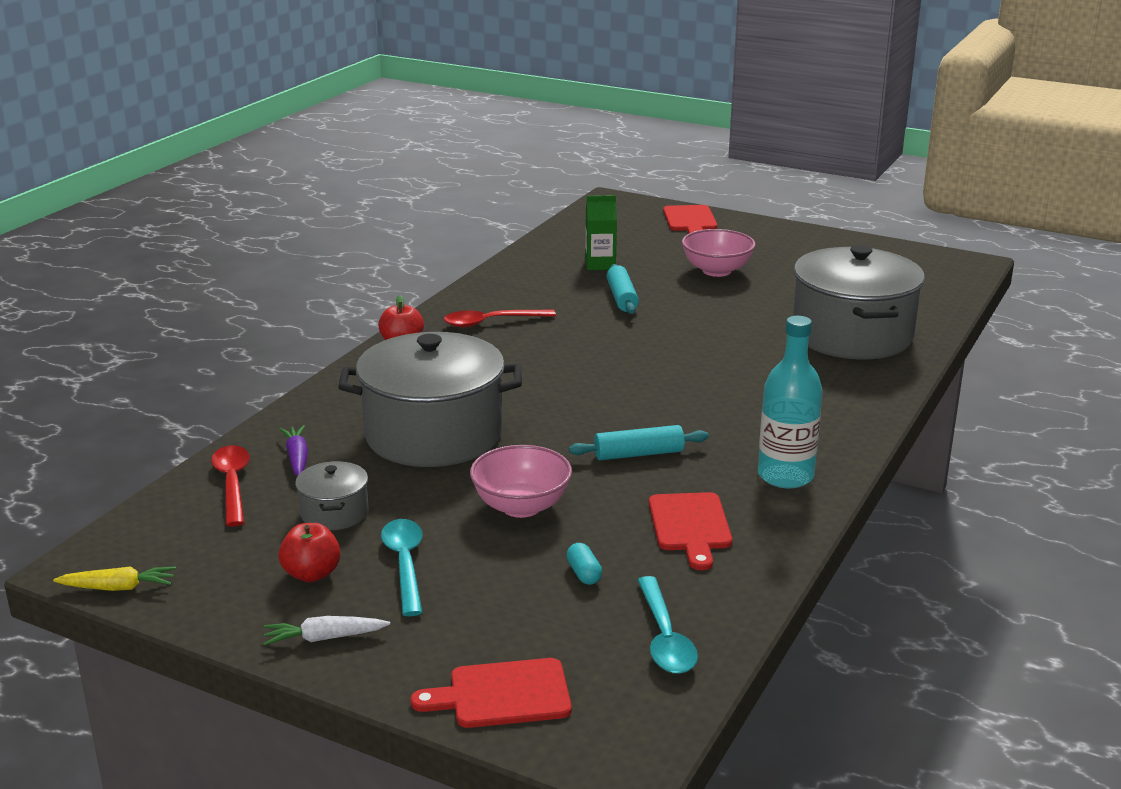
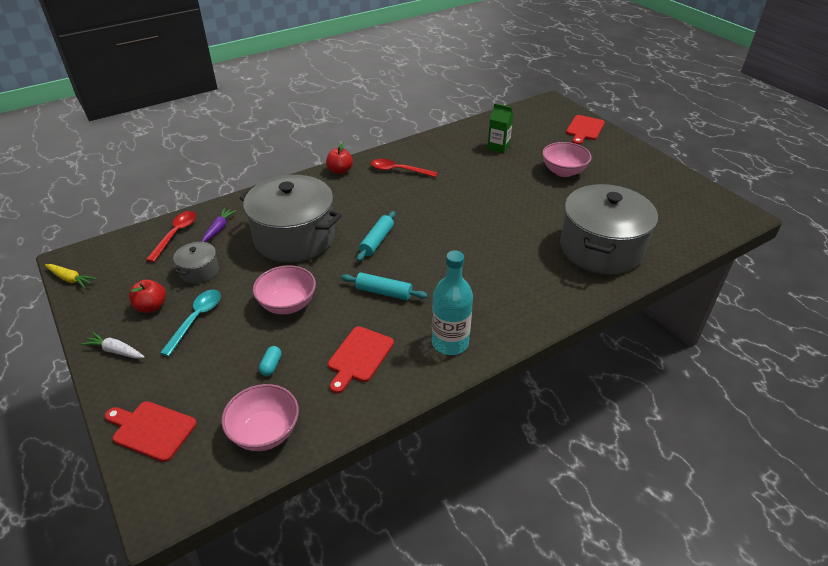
camera: 30 degrees right, 15 degrees up
(622, 298) = (487, 175): turquoise rolling pin -> turquoise rolling pin (377, 241)
(665, 638) = (265, 432): turquoise spoon -> pink bowl

